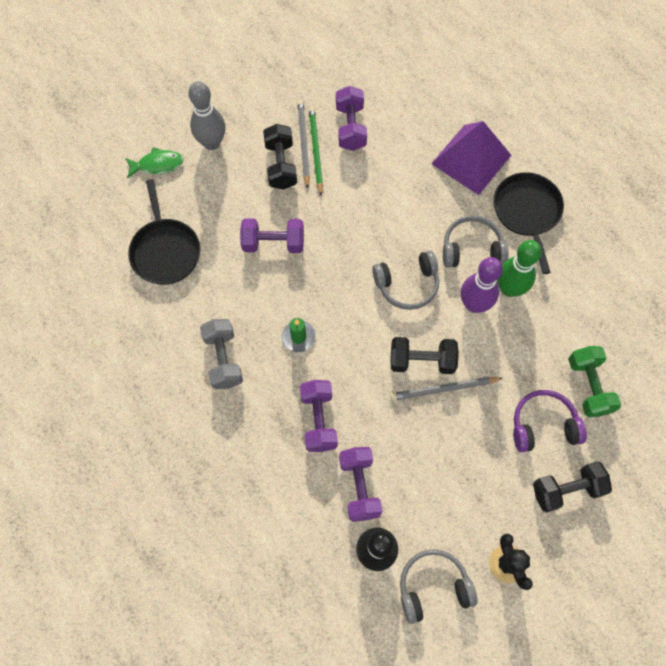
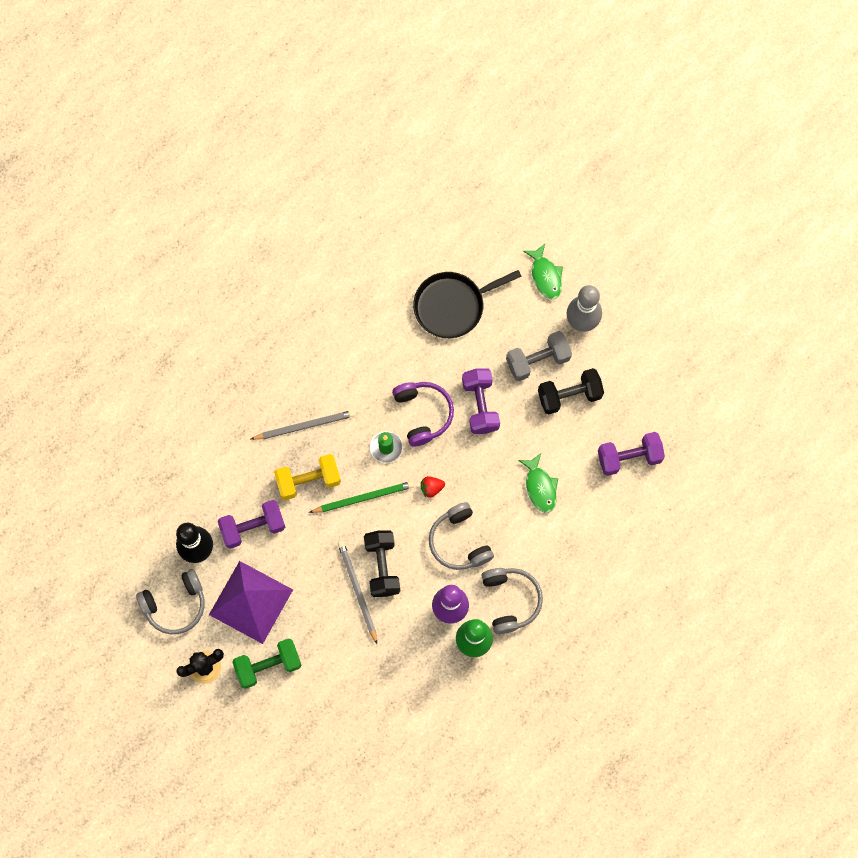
camera: 80 degrees right, 5 degrees up
(223, 359) = (352, 384): grey dumbbell -> grey dumbbell (537, 361)
(303, 143) = (599, 413): grey pencil -> grey pencil (305, 426)
(315, 150) = (593, 427): green pencil -> green pencil (363, 498)
(318, 420) = (308, 480): purple dumbbell -> yellow dumbbell
(349, 301) = (431, 488): none -> red strawberry
(365, 205) = (540, 487): none -> green fish
(433, 587) = (175, 604): grey headphones -> grey headphones turned 90 degrees clockwise
(471, 159) = (616, 587): purple pyramid -> purple pyramid (251, 602)
(527, 212) = (563, 652): black pan -> none
(543, 425) = (337, 688): purple headphones -> purple headphones (423, 414)
(566, 489) = (279, 715): black dumbbell -> none
(588, 386) = (383, 729): green dumbbell -> green dumbbell (268, 665)

